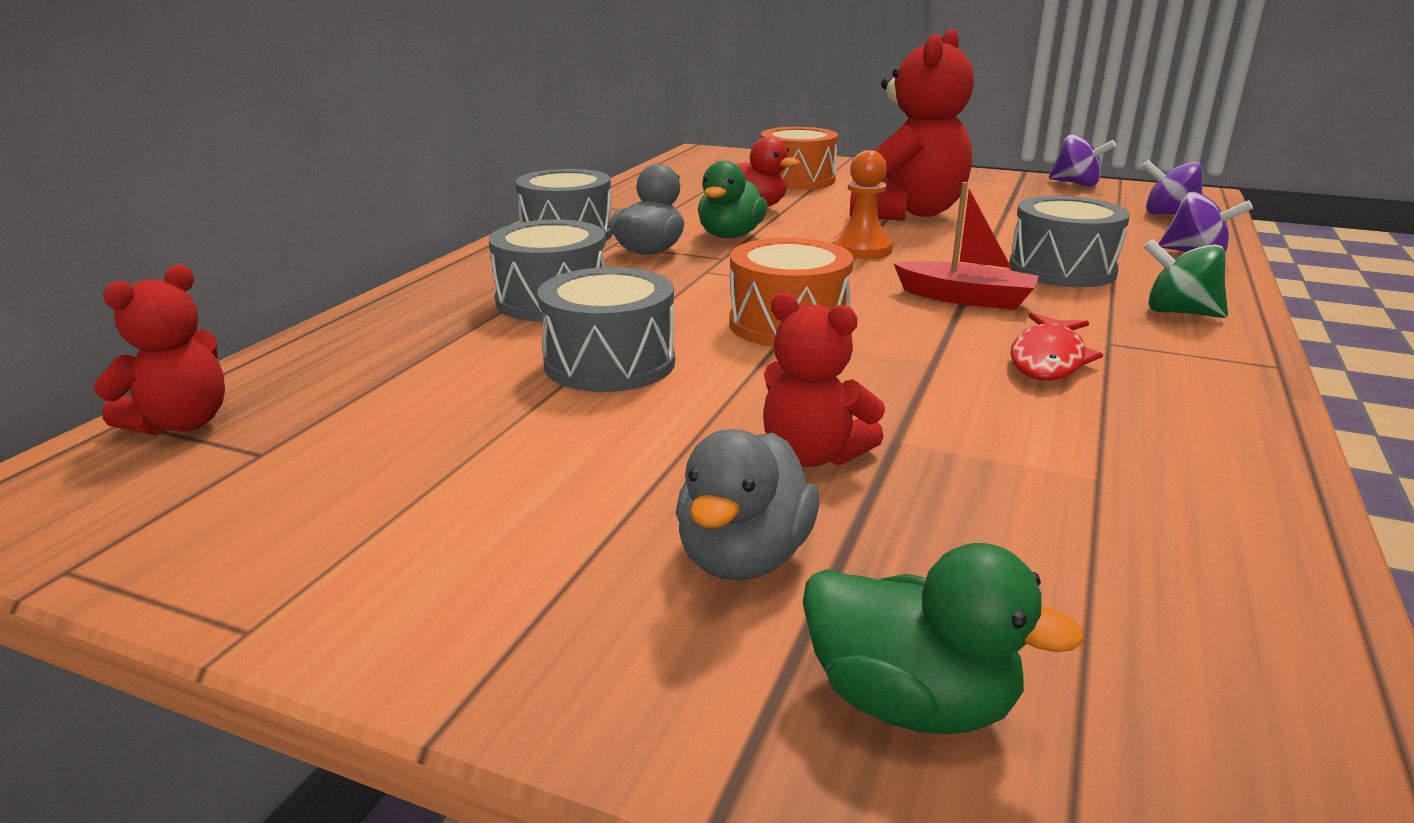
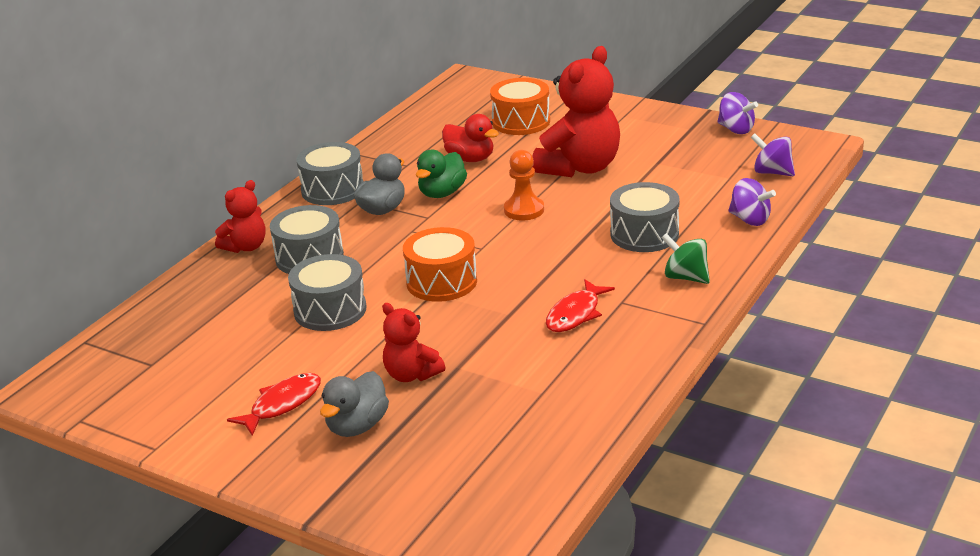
camera: 10 degrees right, 5 degrees up
(182, 423) = (112, 345): red teddy bear -> red teddy bear (246, 247)
(556, 518) = (282, 404): none -> red fish
(910, 702) = (395, 485): green duck -> none
(965, 298) = (562, 261): red boat -> none

